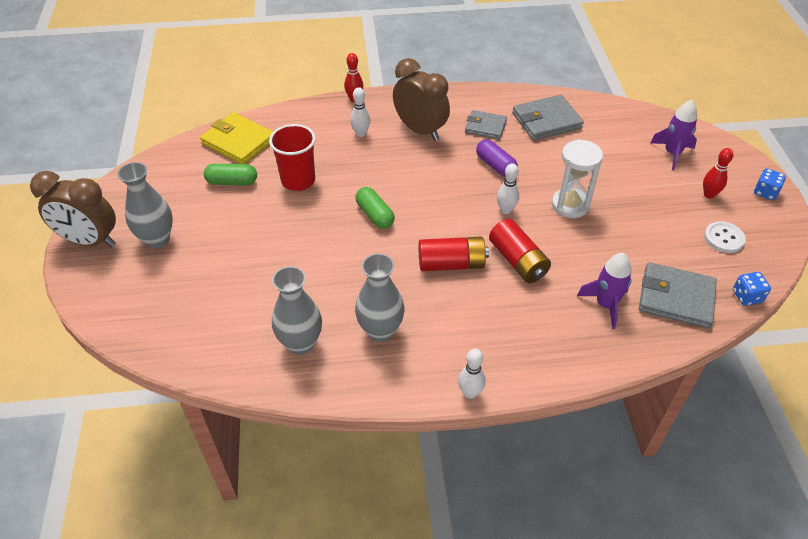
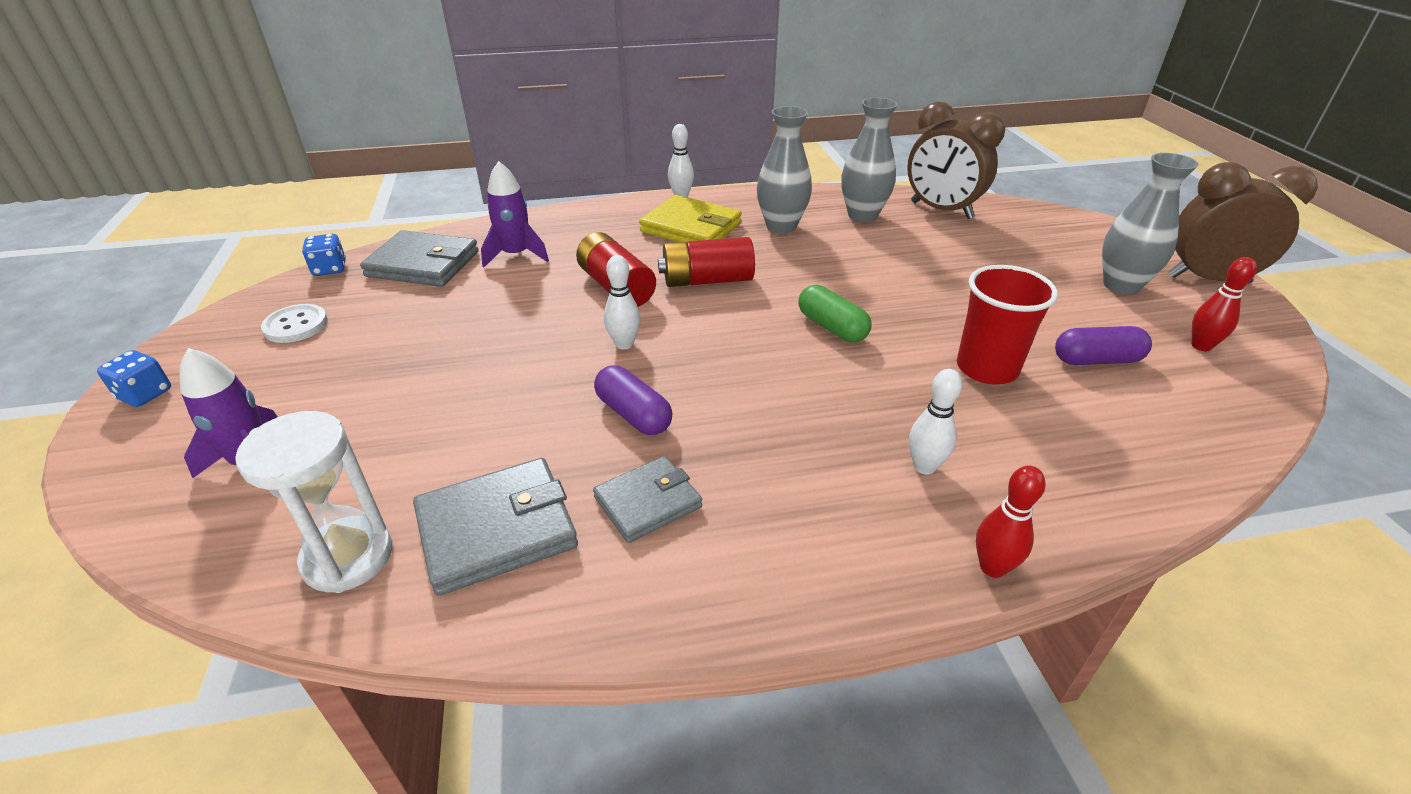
camera: 175 degrees right, 10 degrees down
(232, 182) = (1096, 360): green capsule -> purple capsule
(238, 142) = (1162, 432): yellow wallet -> yellow wallet (691, 227)
(420, 130) = (796, 483): brown clock -> brown clock (941, 210)
(485, 127) = (648, 502): grey wallet -> grey wallet turned 45 degrees counterclockwise
(570, 205) = (514, 356): white hourglass -> white hourglass (348, 557)
(709, 194) = (255, 385): red bowling pin -> red bowling pin (1201, 346)

